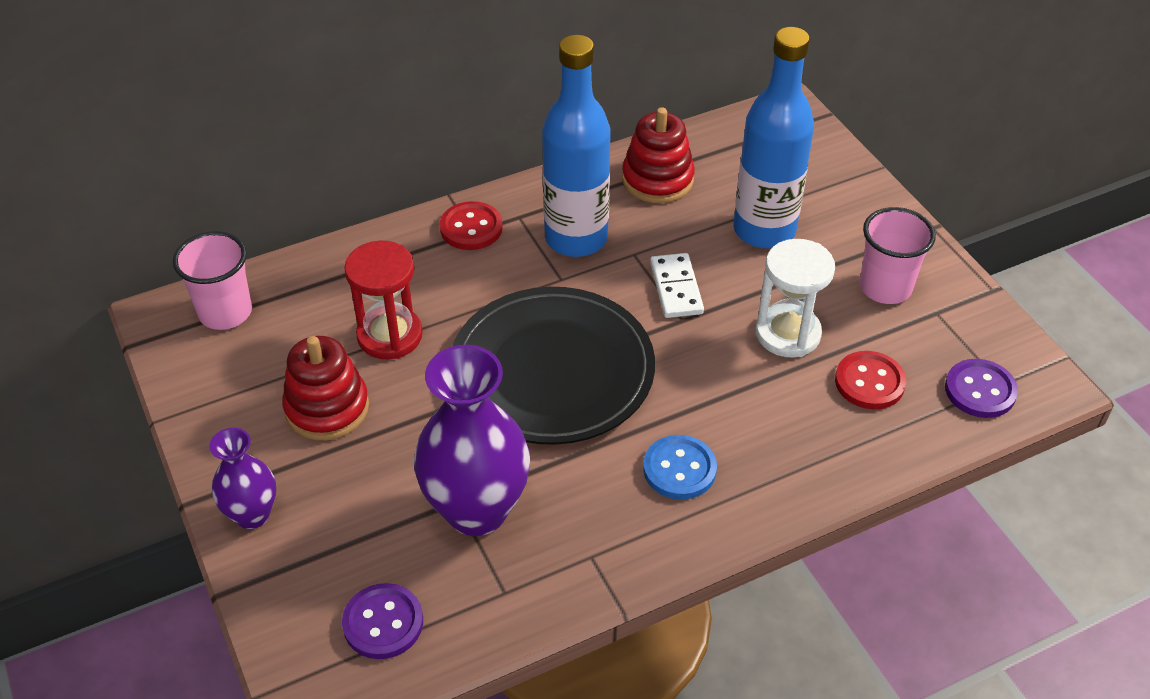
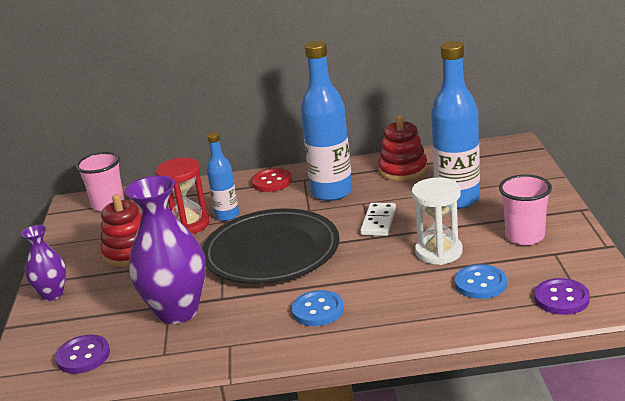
camera: 25 degrees right, 20 degrees down
(441, 308) = (227, 216): none -> blue bottle
(869, 382) = (480, 283): red button -> blue button

